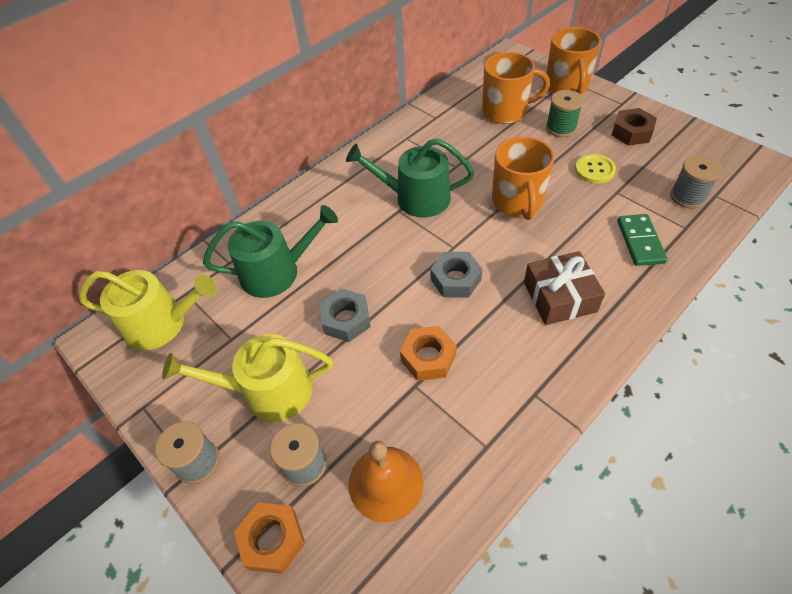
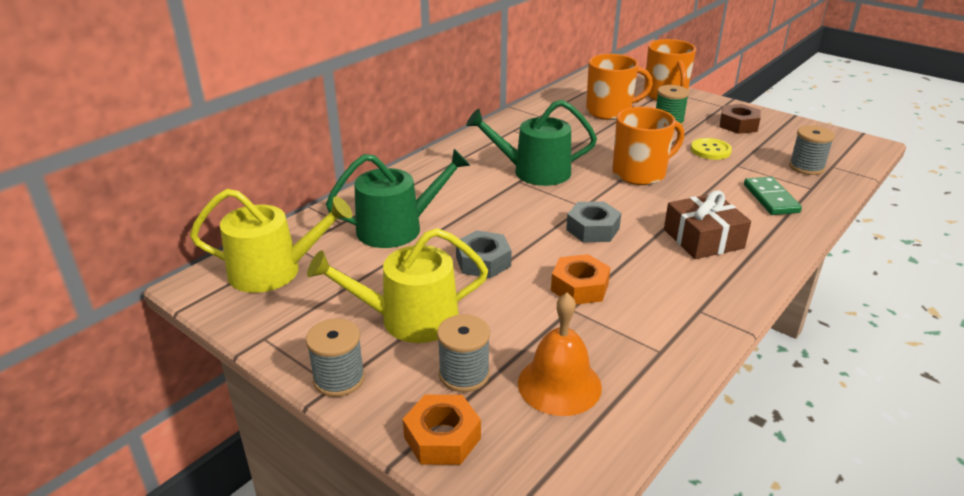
camera: 10 degrees left, 20 degrees down
(517, 202) = (640, 173): orange mug -> orange mug turned 105 degrees counterclockwise

